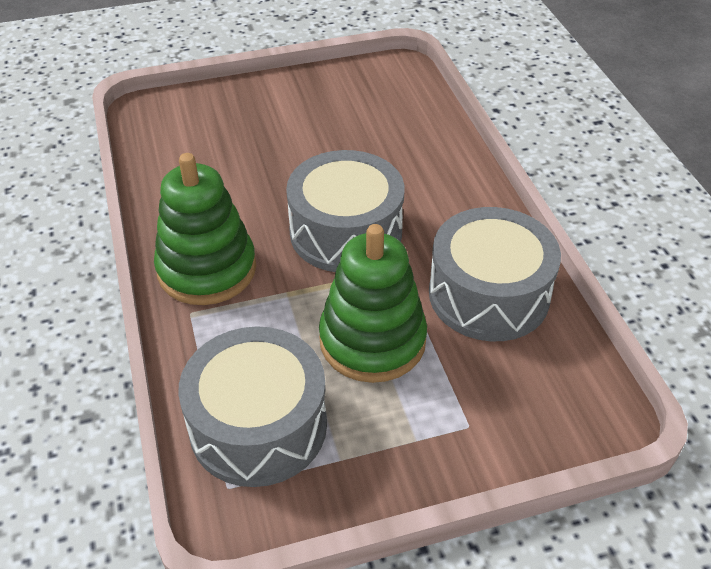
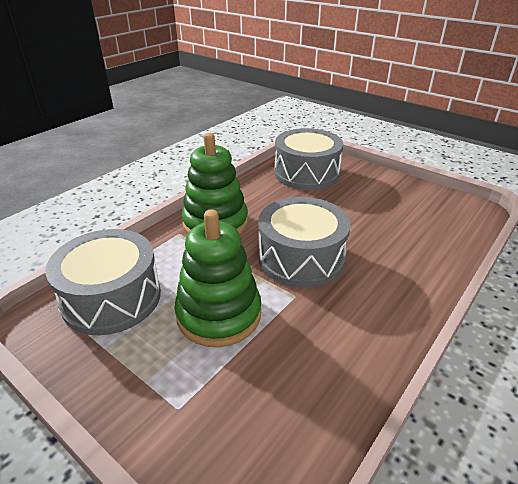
camera: 55 degrees right, 10 degrees down
(489, 294) = (321, 357): grey drum -> grey drum (306, 173)

